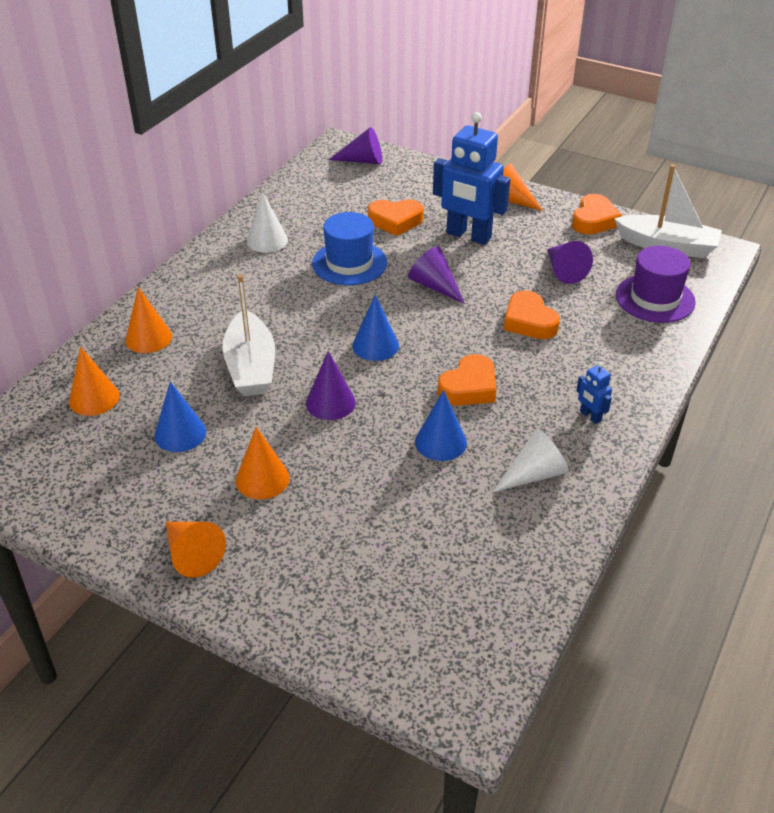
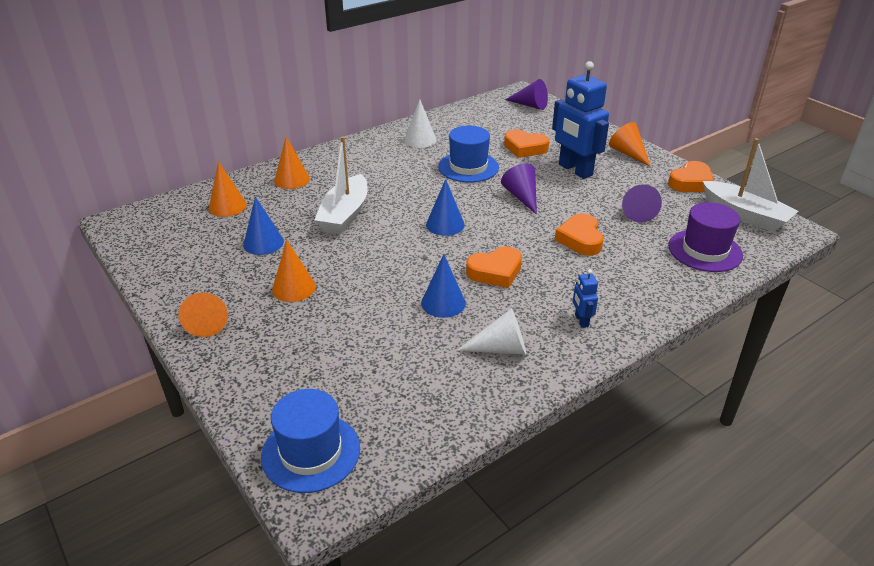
camera: 25 degrees right, 5 degrees down
(330, 402) = (382, 253): purple cone -> none
(427, 659) = (311, 452): none -> blue hat

